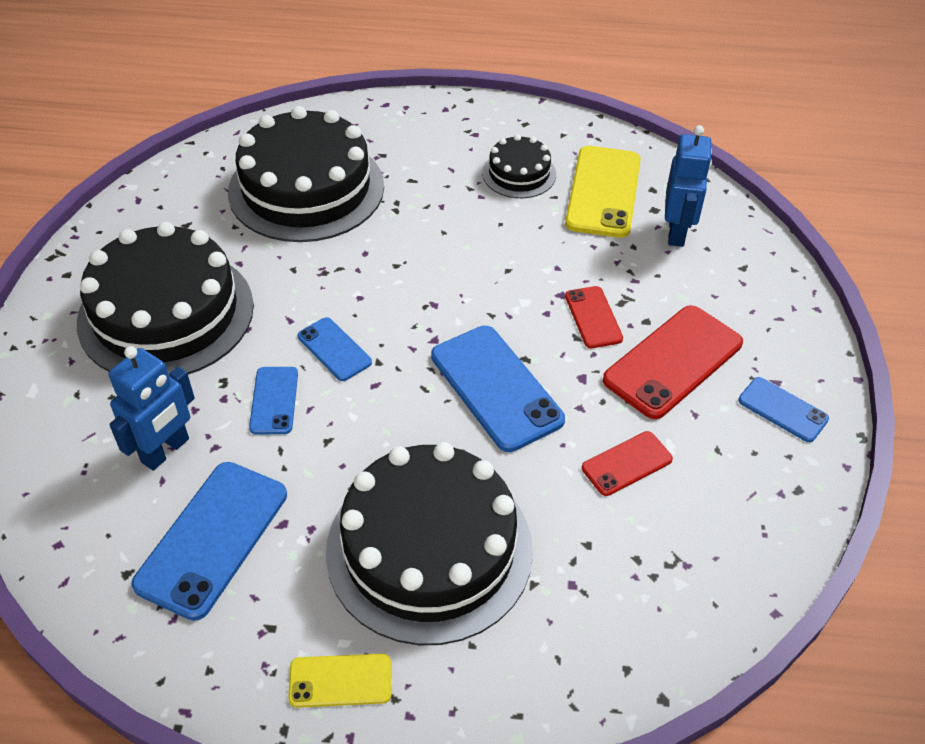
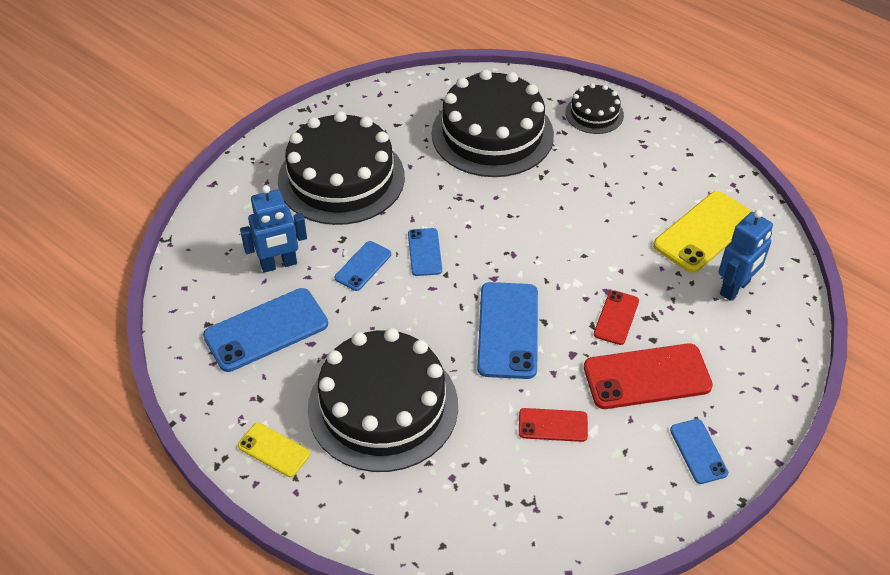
camera: 35 degrees right, 0 degrees up
(519, 173) = (652, 190): black cake -> black cake (594, 114)

